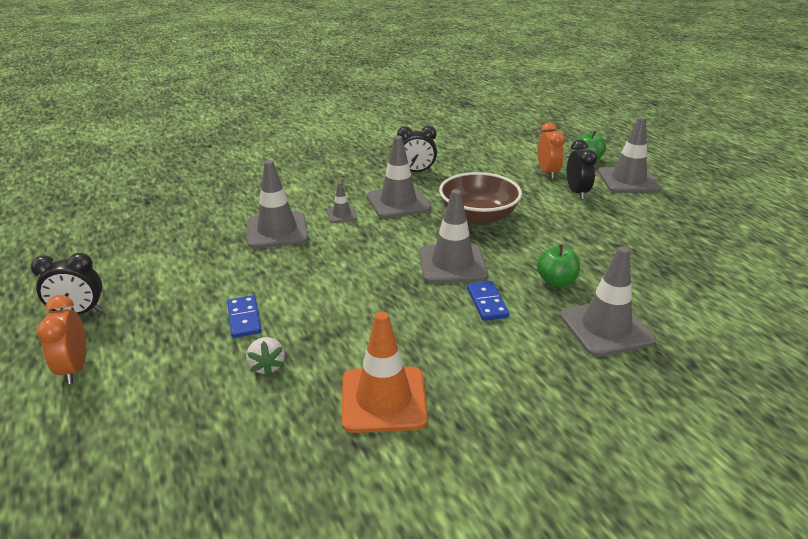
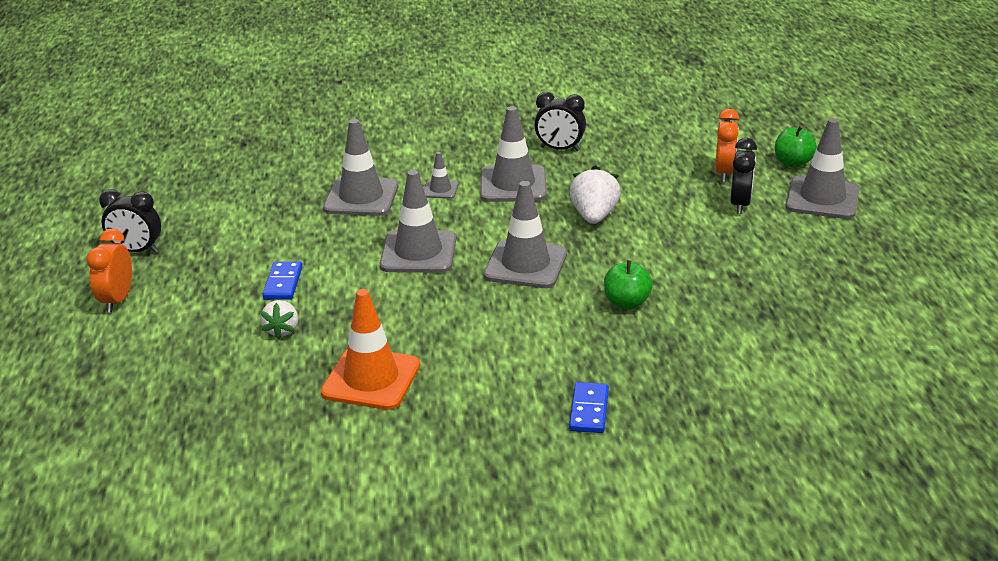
camera: 20 degrees right, 0 degrees up
(478, 217) = (594, 216): brown bowl -> white strawberry
(487, 303) = (533, 311): blue domino -> blue domino (589, 410)
(606, 328) = (641, 359): grey traffic cone -> grey traffic cone (418, 252)

